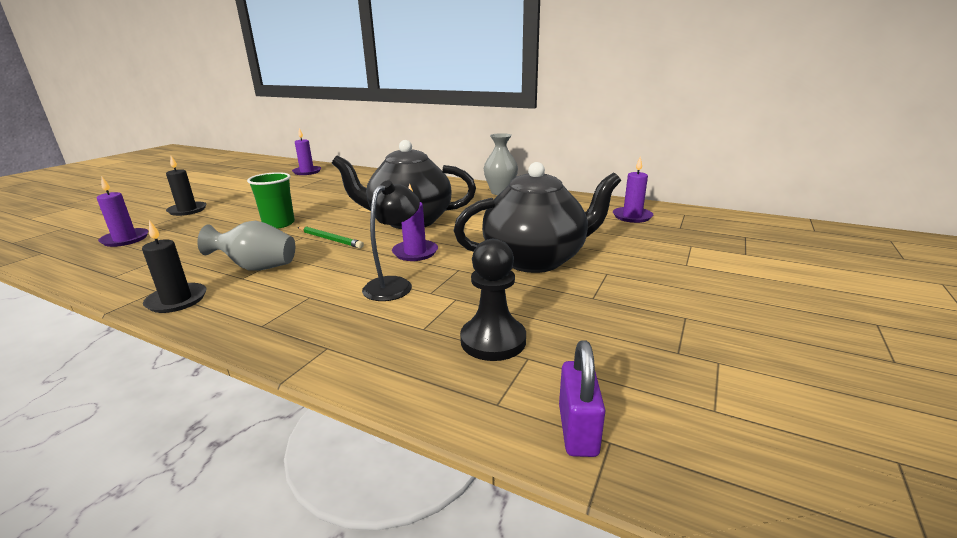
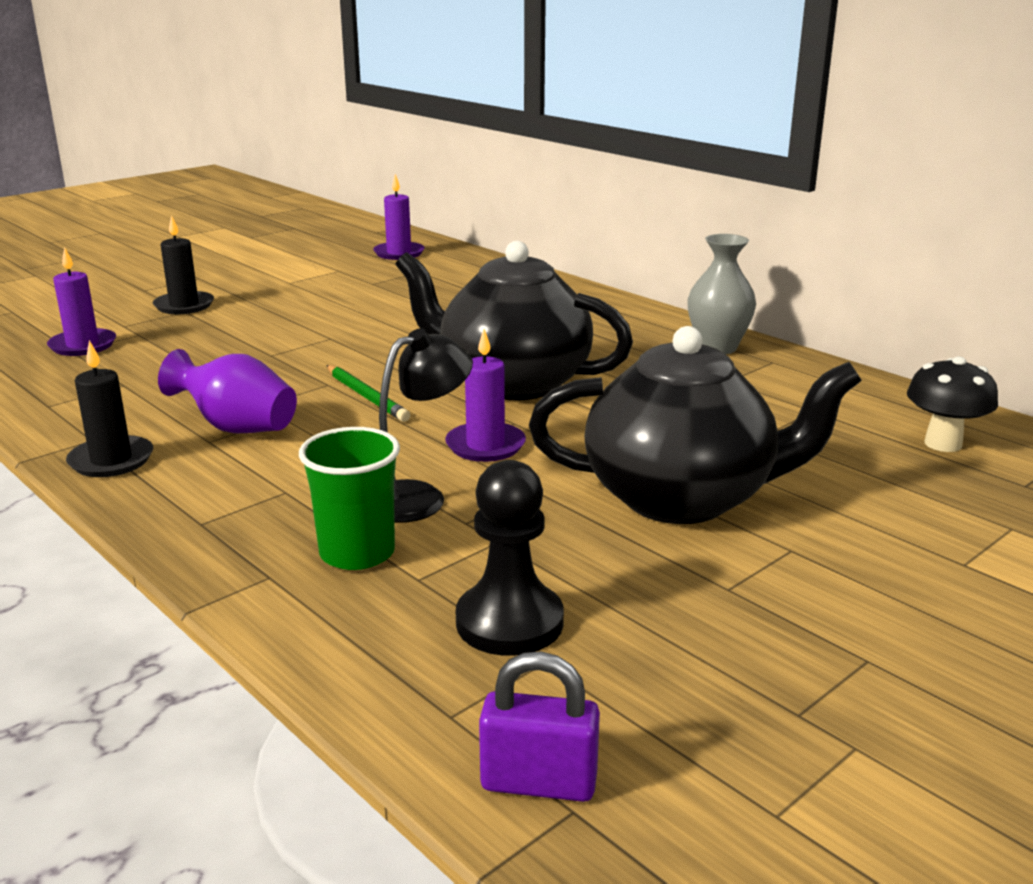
camera: 20 degrees right, 0 degrees up
(257, 268) = (237, 428): grey vase -> purple vase
(279, 224) = (304, 353): green cup -> green cup (357, 553)
(577, 430) = (538, 782): purple padlock -> purple padlock turned 75 degrees clockwise
(632, 216) = (943, 444): purple candle -> black mushroom

